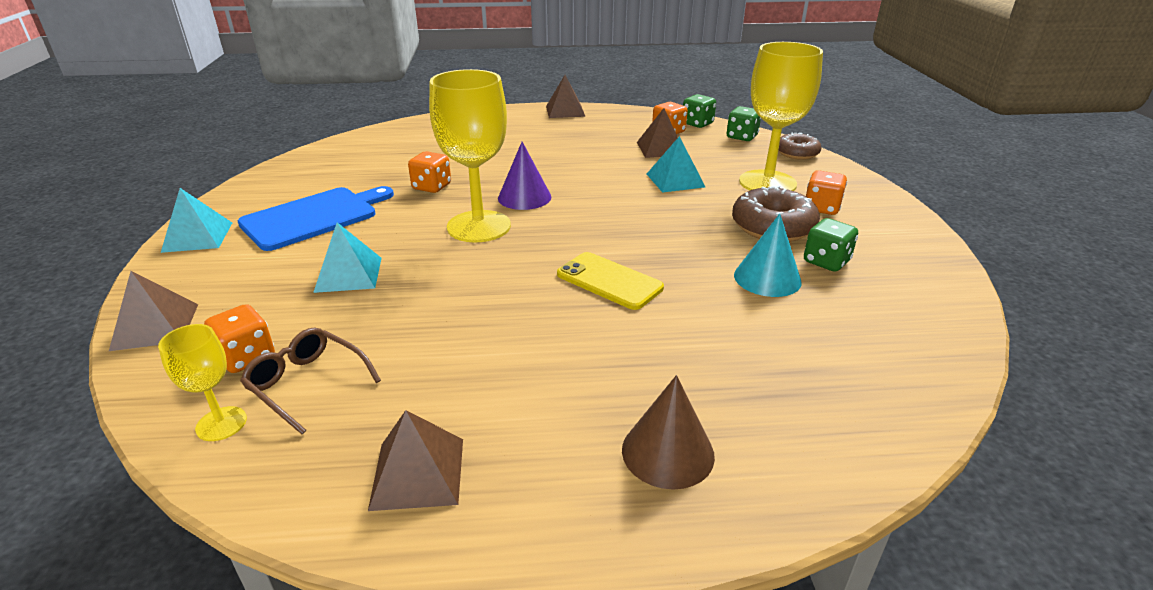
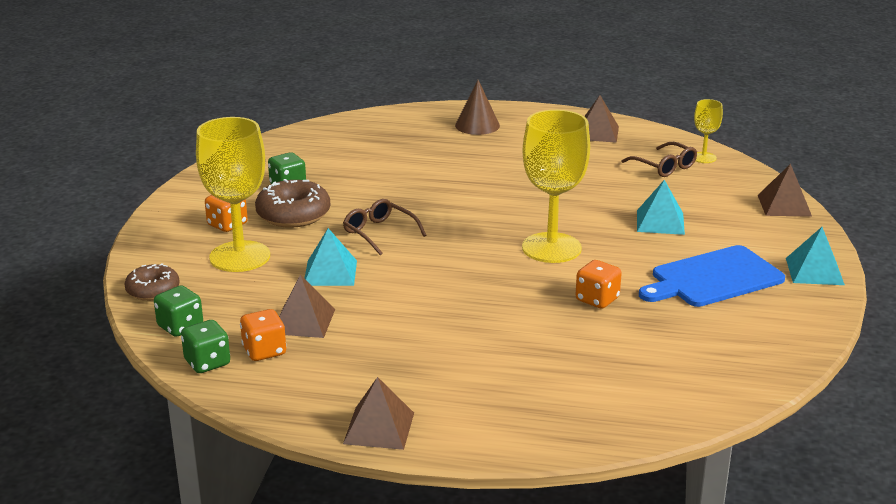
camera: 165 degrees left, 5 degrees down
(246, 357) = (708, 182): orange dice -> none
(524, 197) = (500, 273): purple cone -> none
(609, 281) = (460, 194): yellow phone -> none
(665, 219) = (379, 233): none -> brown glasses
(767, 278) = (345, 182): turquoise cone -> none

